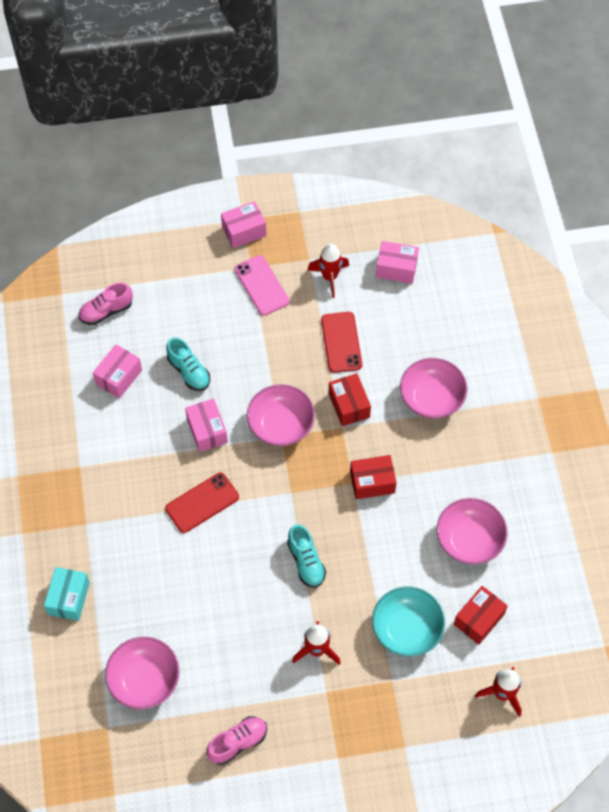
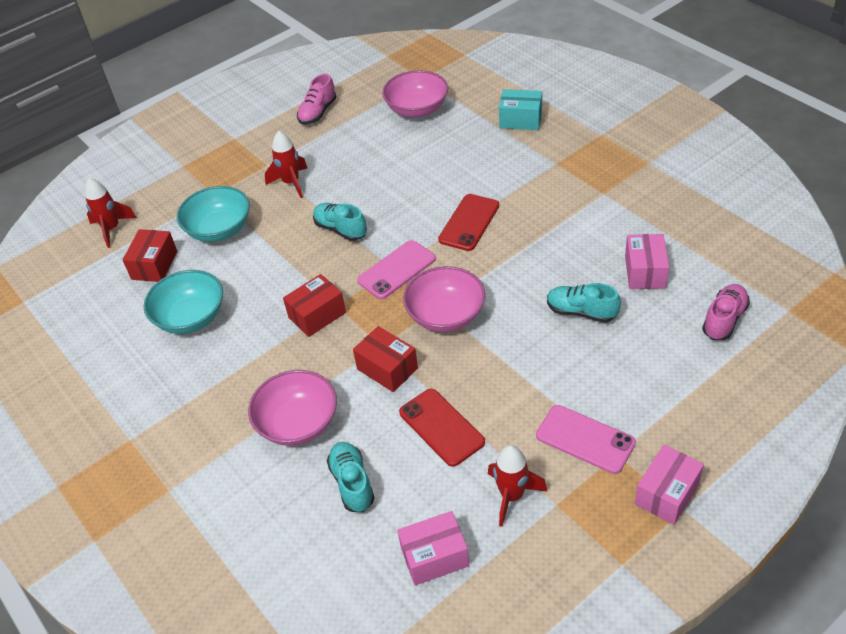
camera: 155 degrees right, 15 degrees down
(69, 598) = (520, 120): turquoise box -> turquoise box turned 60 degrees counterclockwise
(207, 431) = (515, 274): pink box -> none
(288, 489) = (396, 270): none -> pink phone
(418, 337) = (352, 483): none -> turquoise shoe
(469, 540) = (191, 317): pink bowl -> turquoise bowl

